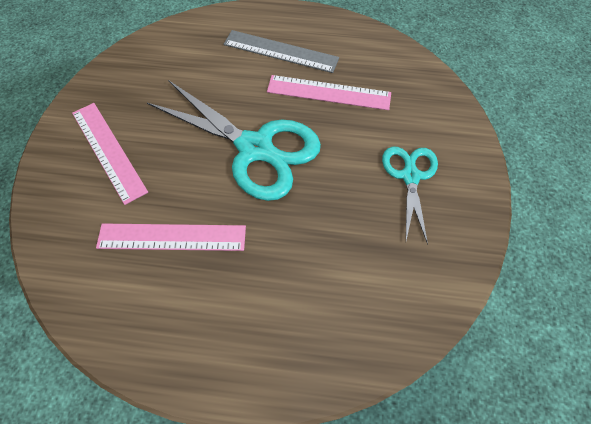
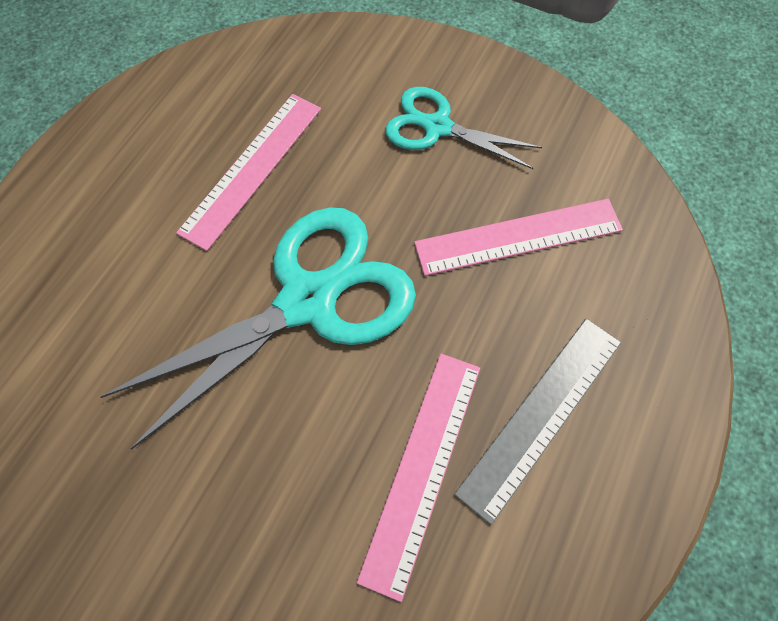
camera: 70 degrees left, 5 degrees up
(108, 151) = (205, 544): pink ruler -> pink ruler (518, 237)
(280, 51) = (132, 205): grey ruler -> grey ruler (541, 415)

